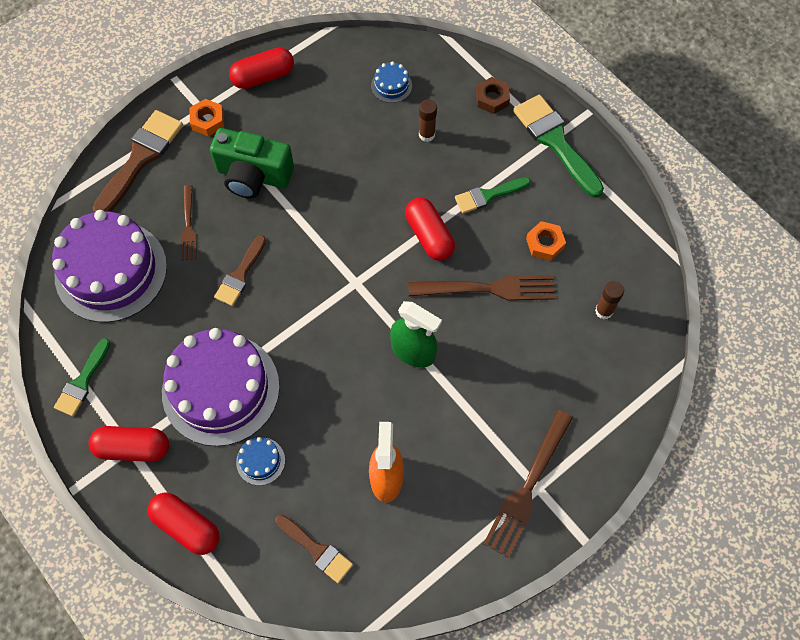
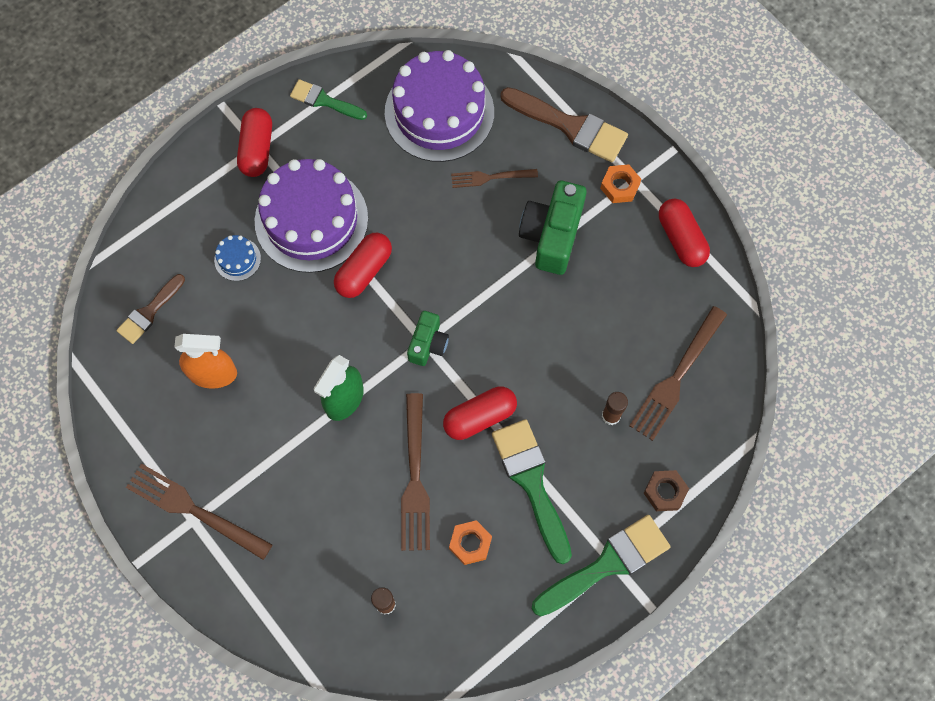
camera: 90 degrees right, 5 degrees up
(186, 526) = (180, 200): red capsule -> red capsule (364, 271)
(240, 275) = (434, 230): brown brush -> none
(358, 279) = (428, 344): none -> green camera
(391, 85) = (677, 377): blue cake -> brown fork
(488, 195) = (531, 482): green brush -> green brush, size x1.66

